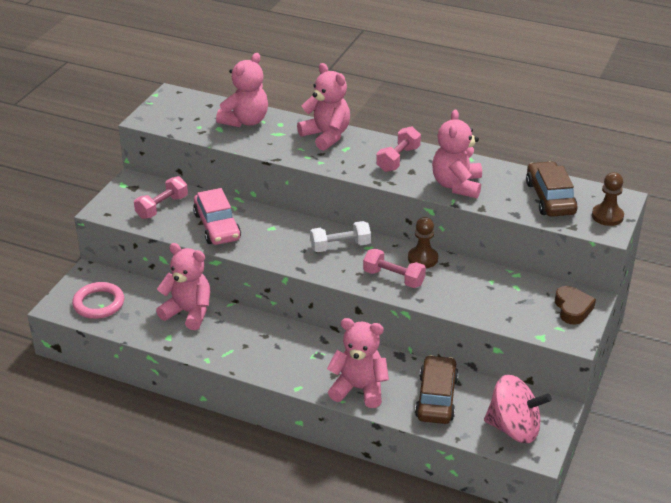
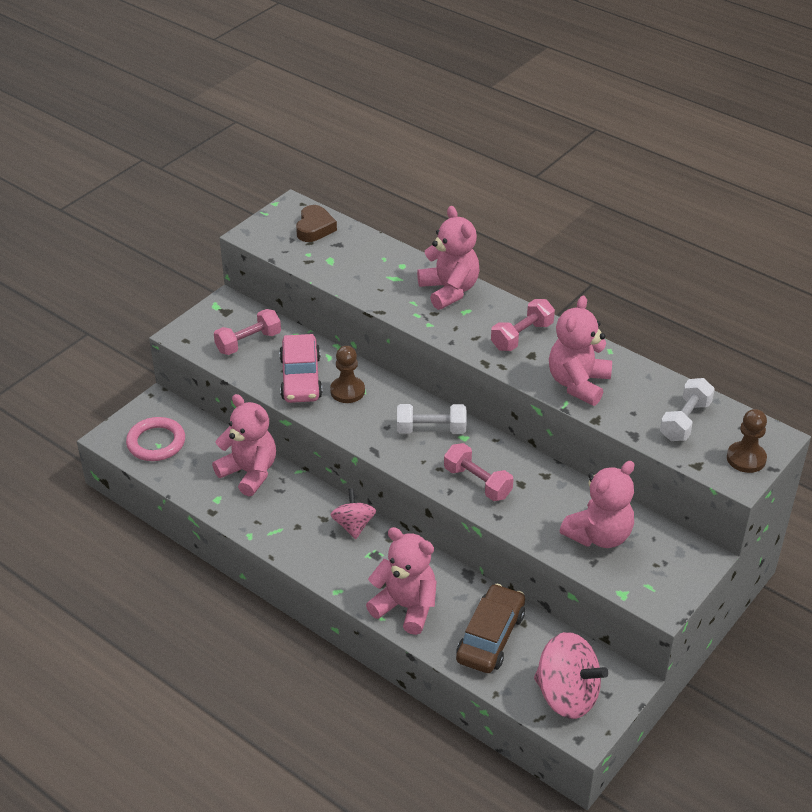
camera: 15 degrees right, 5 degrees up
(245, 121) = (363, 255): pink teddy bear -> pink teddy bear (599, 535)
(292, 336) = (353, 525): none -> pink spinning top
(422, 258) = (521, 463): brown pawn -> brown pawn (347, 391)
(550, 198) = (685, 421): brown car -> white dumbbell
(572, 309) = (676, 564): brown heart -> brown heart (314, 228)

